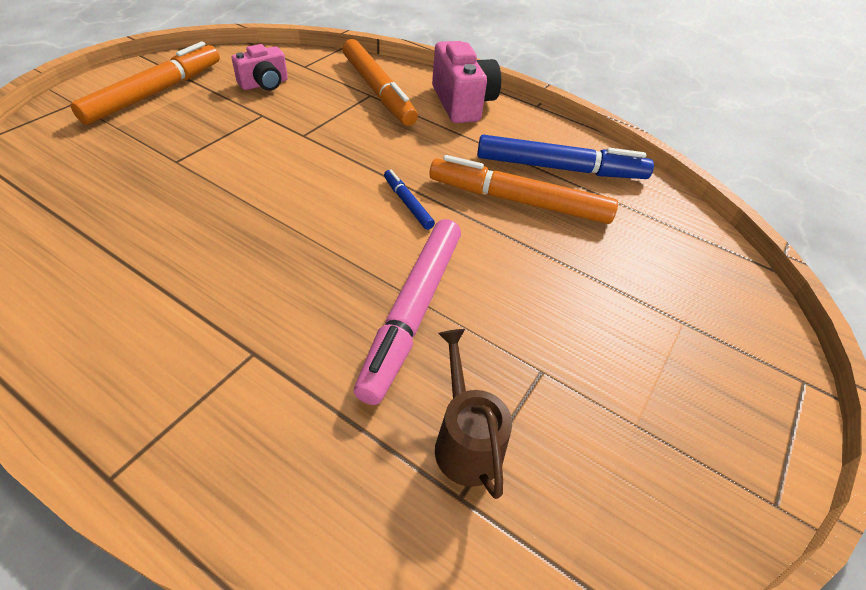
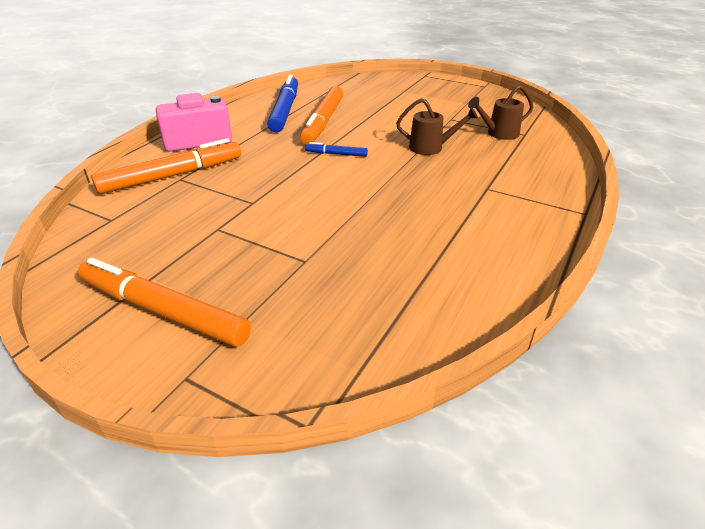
camera: 90 degrees left, 10 degrees down
(264, 84) = (151, 237): pink camera -> none
(407, 203) = (336, 154): blue marker -> blue marker turned 45 degrees clockwise
(413, 311) = (431, 148): pink marker -> brown watering can

